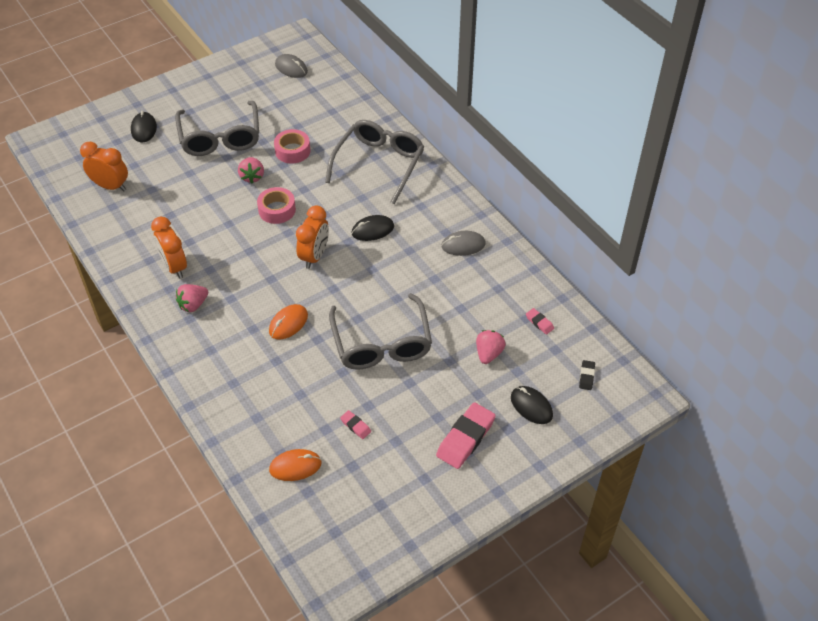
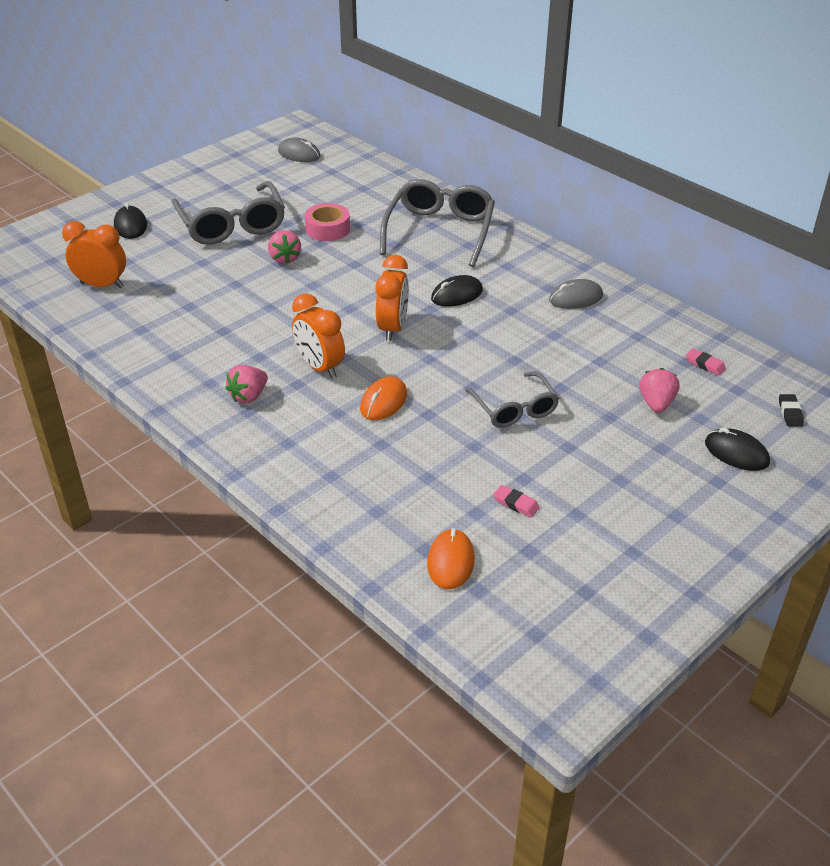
camera: 10 degrees left, 10 degrees down
(174, 267) = (211, 358): orange clock -> orange clock (320, 367)
(277, 210) = (327, 287): pink tape -> none
(295, 466) = (451, 562): orange mouse -> orange mouse turned 60 degrees counterclockwise
(381, 343) = (514, 408): grey glasses -> grey glasses, size x0.62
(465, 438) = (668, 499): pink eraser -> none

